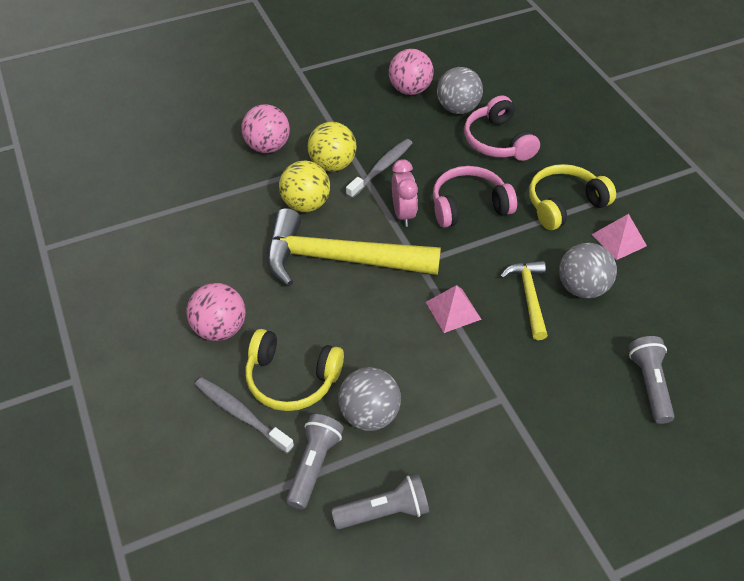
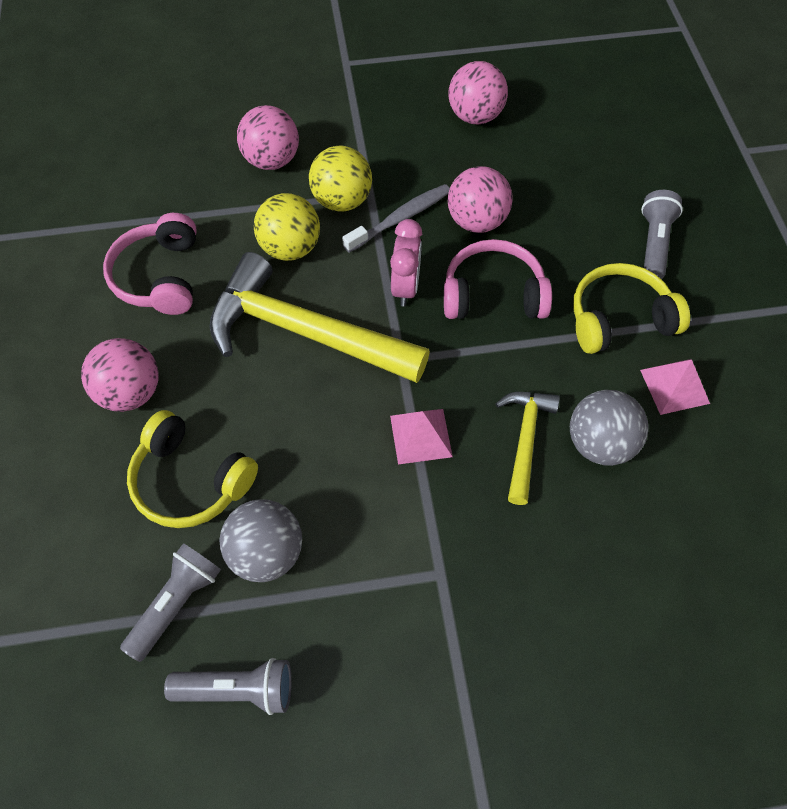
camera: 15 degrees right, 10 degrees up
(241, 414) = (115, 512): grey toothbrush -> none
(438, 160) = (476, 221): none -> pink ball
(458, 108) = (527, 154): grey ball -> none
(498, 141) = (563, 211): pink headphones -> pink headphones (160, 276)
(649, 384) = (640, 605): grey flashlight -> grey flashlight (654, 244)

